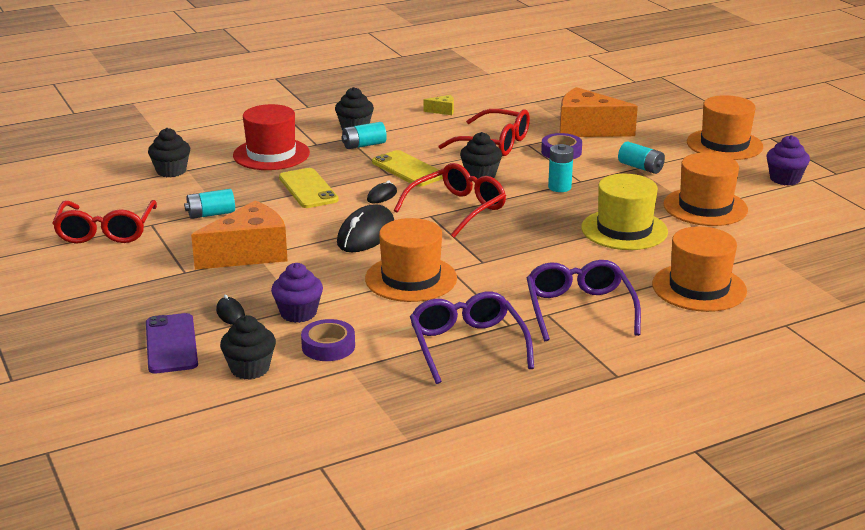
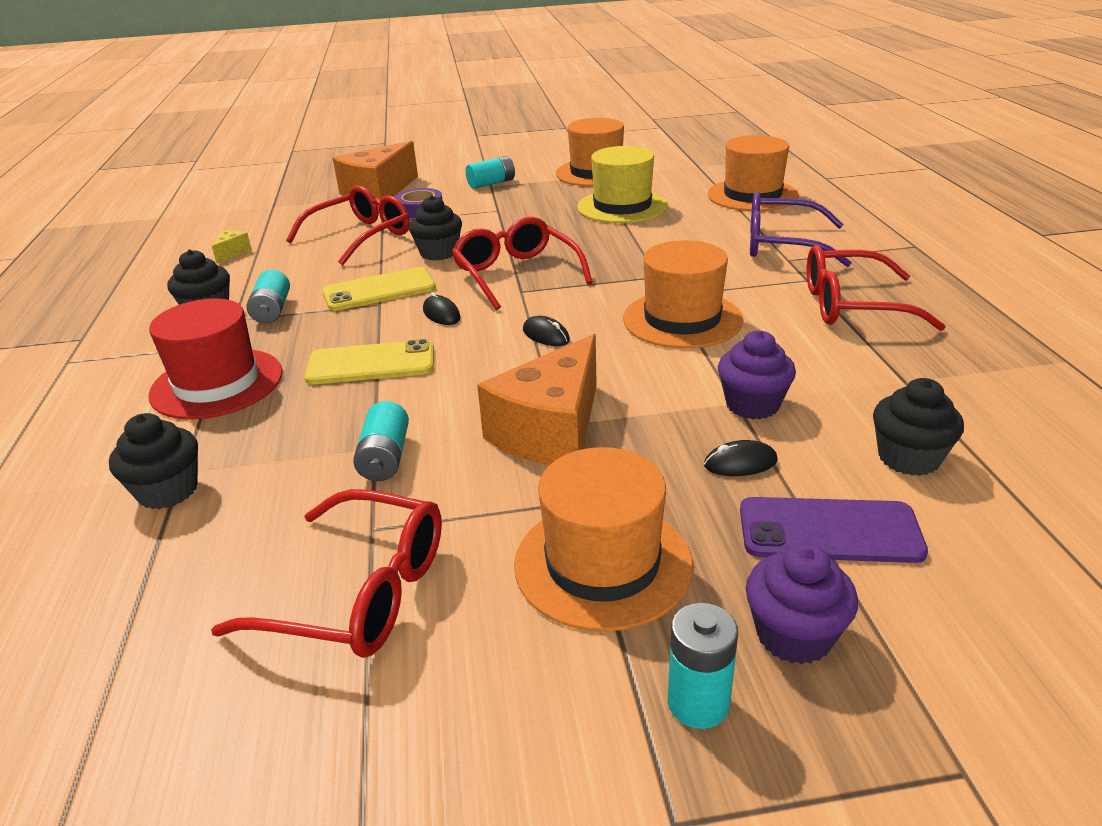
camera: 70 degrees left, 5 degrees up
(249, 254) = (551, 431): orange cheese -> orange cheese turned 135 degrees counterclockwise
(328, 346) = (848, 390): purple tape -> none
(366, 234) = (546, 335): black mouse -> black mouse, size x0.50
(467, 345) = (852, 305): purple glasses -> red glasses
(559, 187) = (505, 220): turquoise battery -> turquoise battery (698, 703)
(724, 144) = (474, 150): orange hat -> orange hat (602, 563)
(785, 179) = (563, 142): purple cupcake -> purple cupcake (794, 635)

